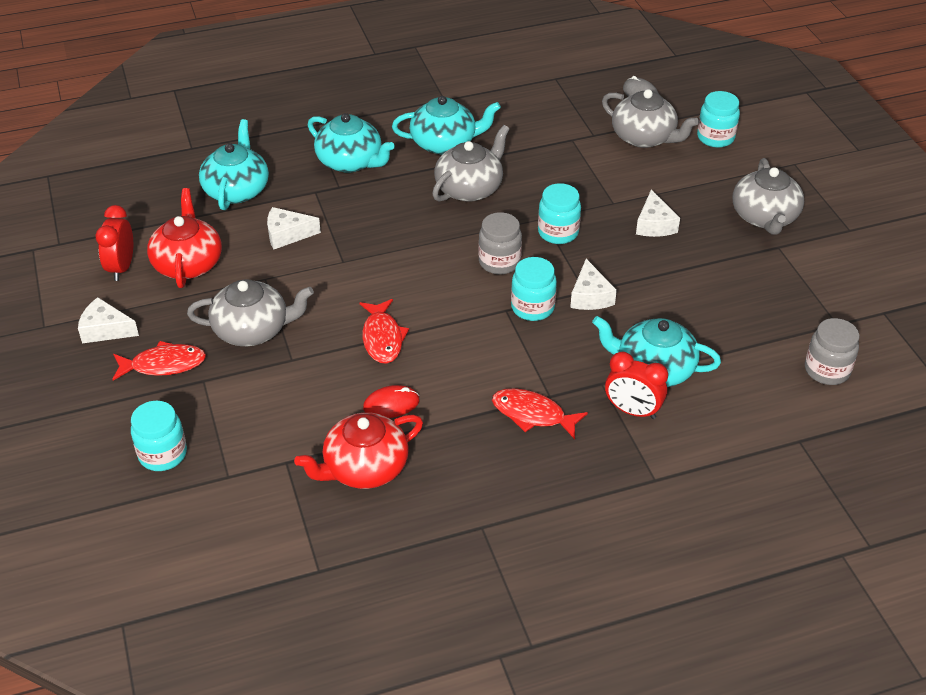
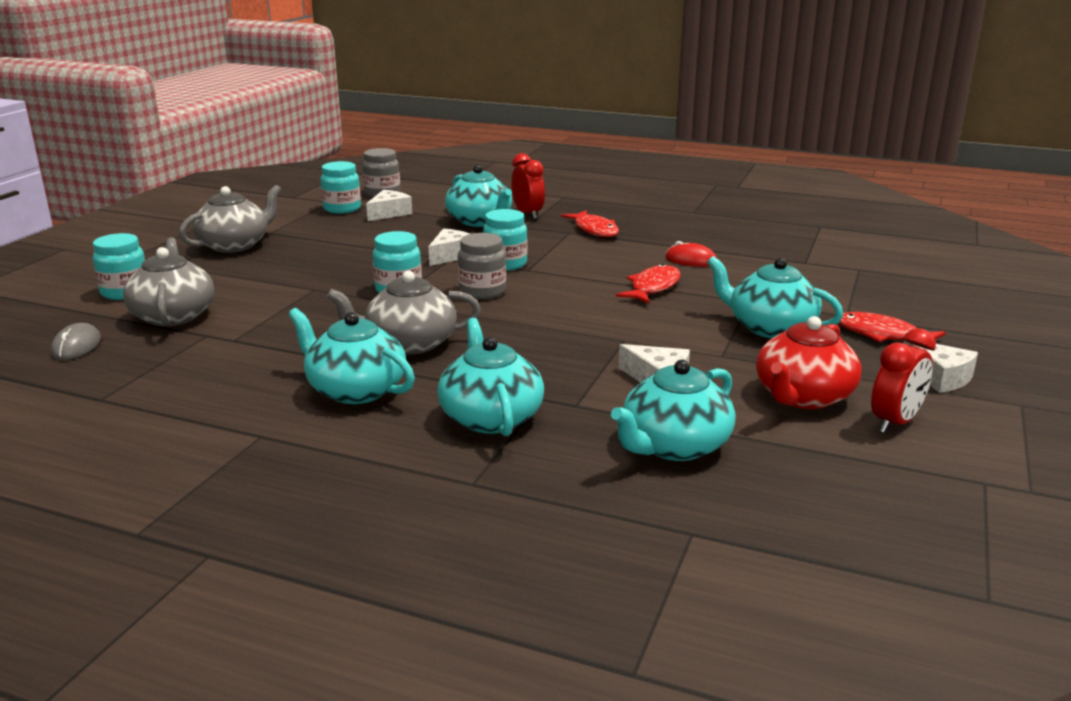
camera: 140 degrees left, 20 degrees down
(163, 454) = (911, 292): turquoise jar -> turquoise jar (342, 209)
(253, 330) = (770, 327): grey teapot -> turquoise teapot
(364, 468) = (746, 245): red teapot -> none
(654, 224) = (317, 268): white cheese -> white cheese (389, 213)

